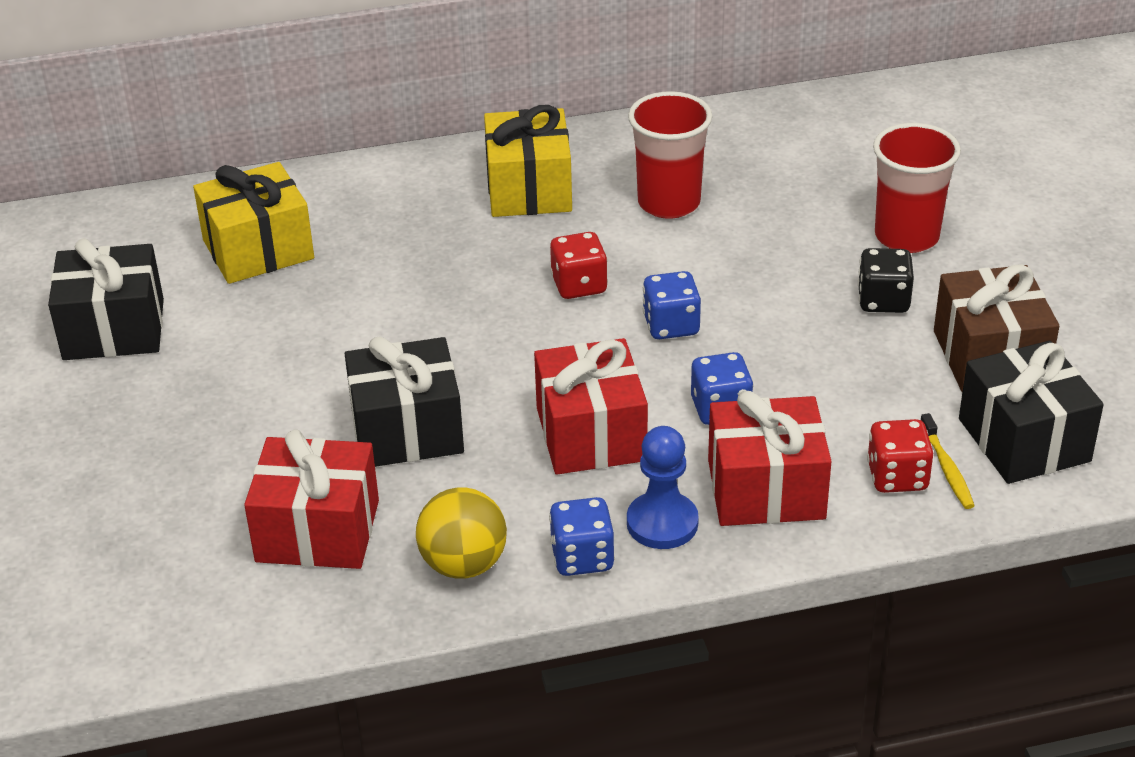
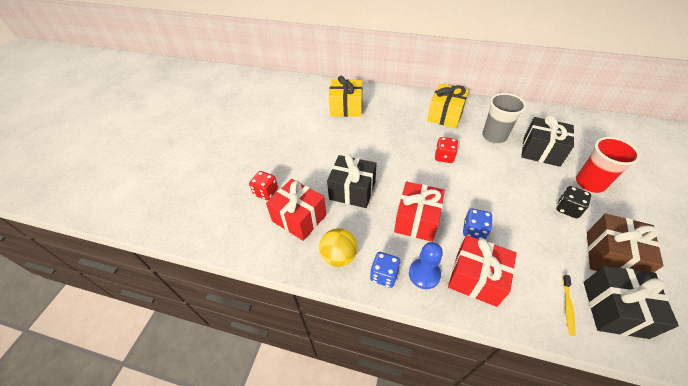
camera: 30 degrees right, 10 degrees up
(114, 329) = (288, 119): black gift -> black gift (541, 151)
(669, 203) = (494, 136): red cup -> grey cup
(671, 325) = (471, 186): blue dice -> none
(897, 477) = (540, 300): red dice -> red dice (266, 192)

